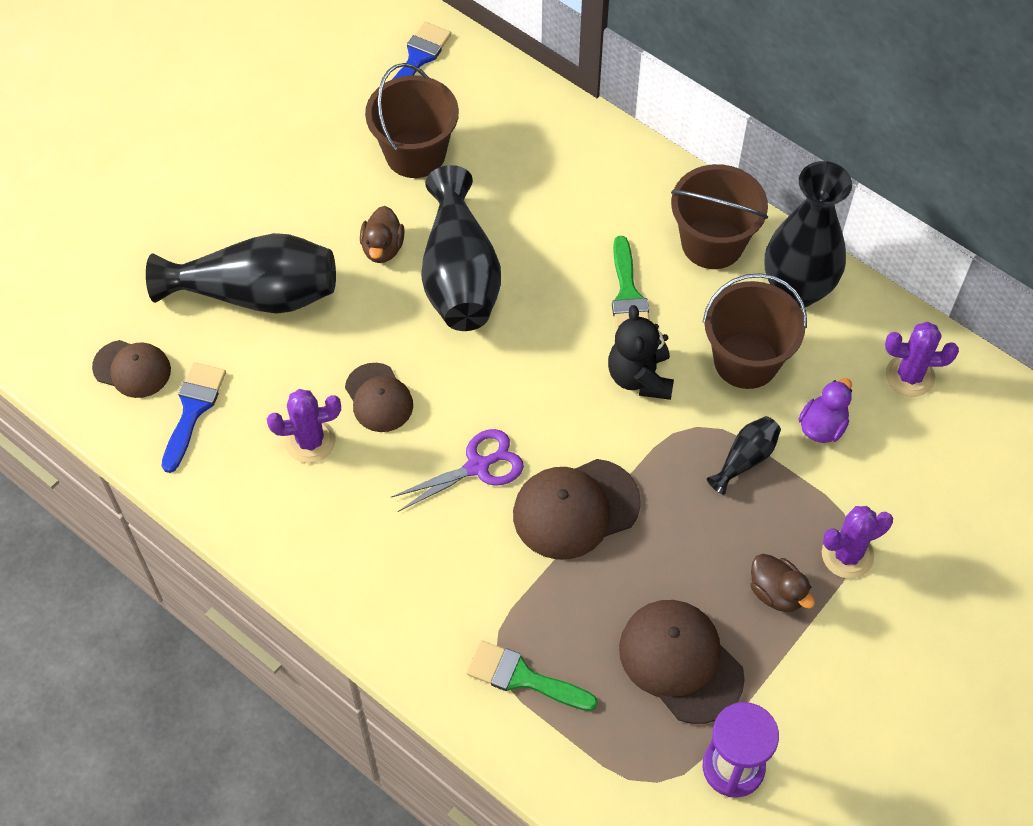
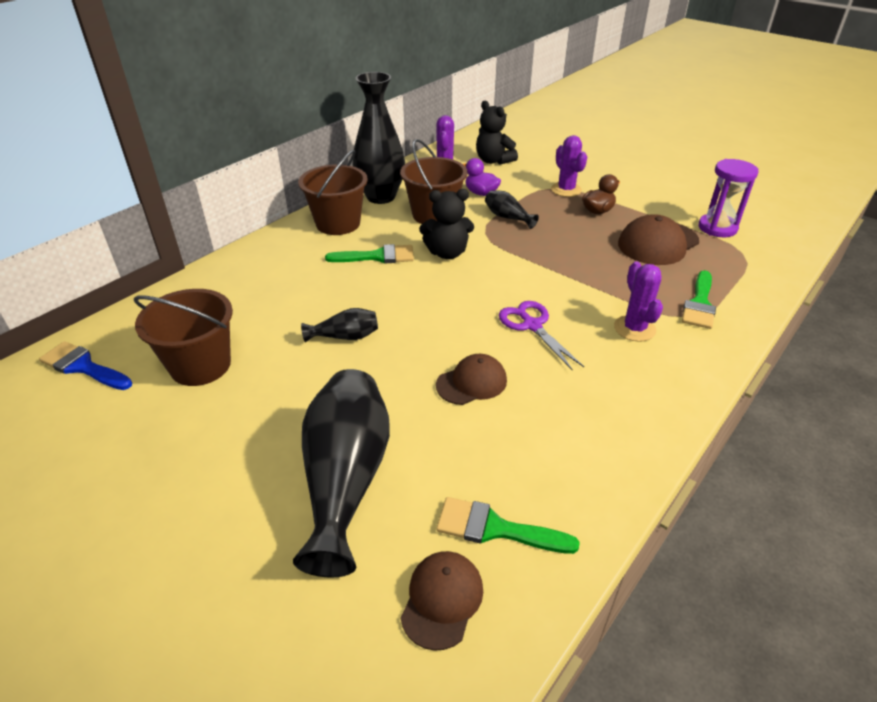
camera: 90 degrees left, 20 degrees down
(193, 410) = (495, 528): blue brush -> green brush
(310, 441) = (522, 427): purple cactus -> purple cactus (634, 328)
(383, 248) = (306, 384): brown duck -> none
(459, 275) = (345, 337): black vase -> black vase, size x0.46
(575, 509) = (558, 280): brown cap -> none
(948, 451) = (493, 161): none -> black teddy bear

